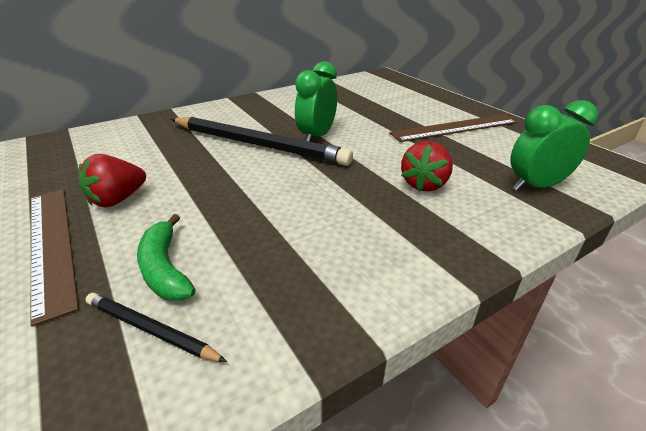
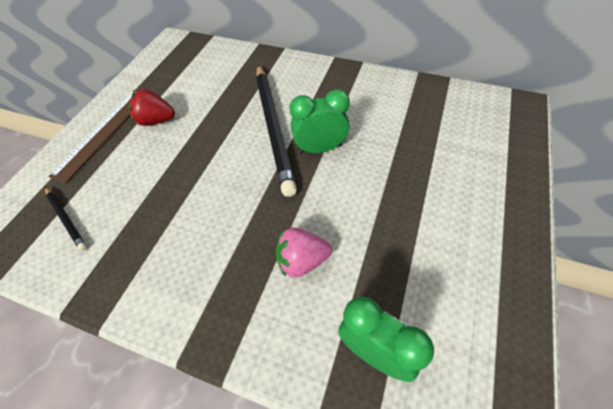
camera: 55 degrees right, 20 degrees up
(151, 329) = (66, 219): black pencil -> black pencil turned 150 degrees clockwise
(165, 268) = (110, 189): green banana -> none
(424, 184) = (301, 261): red strawberry -> pink strawberry
(454, 128) = (444, 231): brown ruler -> none

